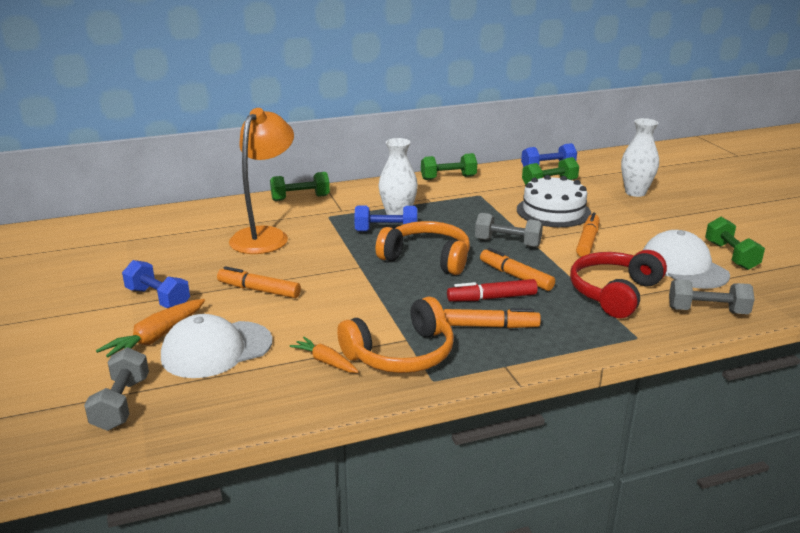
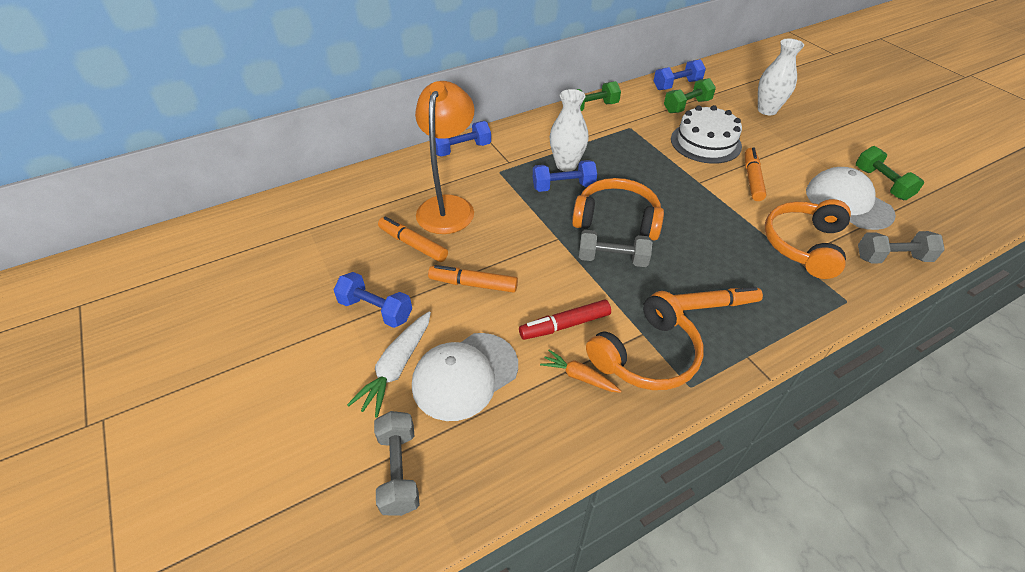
camera: 10 degrees left, 20 degrees up
(156, 337) = (397, 367): orange carrot -> white carrot
(300, 198) = (462, 149): green dumbbell -> blue dumbbell
(492, 298) = (698, 266): red marker -> red marker (565, 325)
(507, 243) = (682, 189): grey dumbbell -> grey dumbbell (612, 259)
(515, 276) = (707, 234): orange marker -> orange marker (413, 244)
(614, 293) = (804, 245): red headphones -> orange headphones

